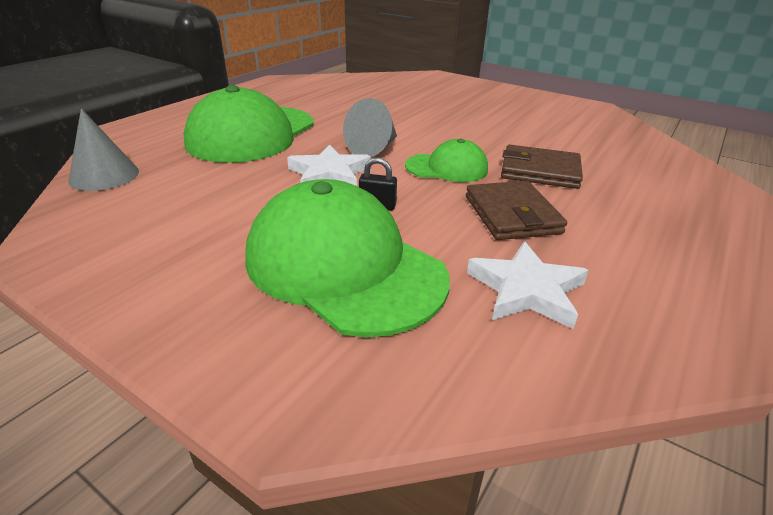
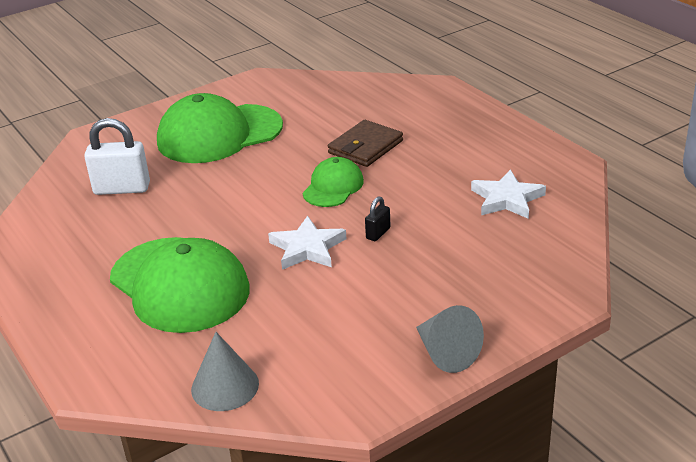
camera: 65 degrees left, 0 degrees up
(344, 266) = (452, 261): green cap -> green cap (219, 134)
(374, 94) = (122, 188): none -> white padlock
(374, 148) = (269, 215): grey cone -> grey cone (446, 353)
(512, 215) = (422, 179): brown wallet -> none

